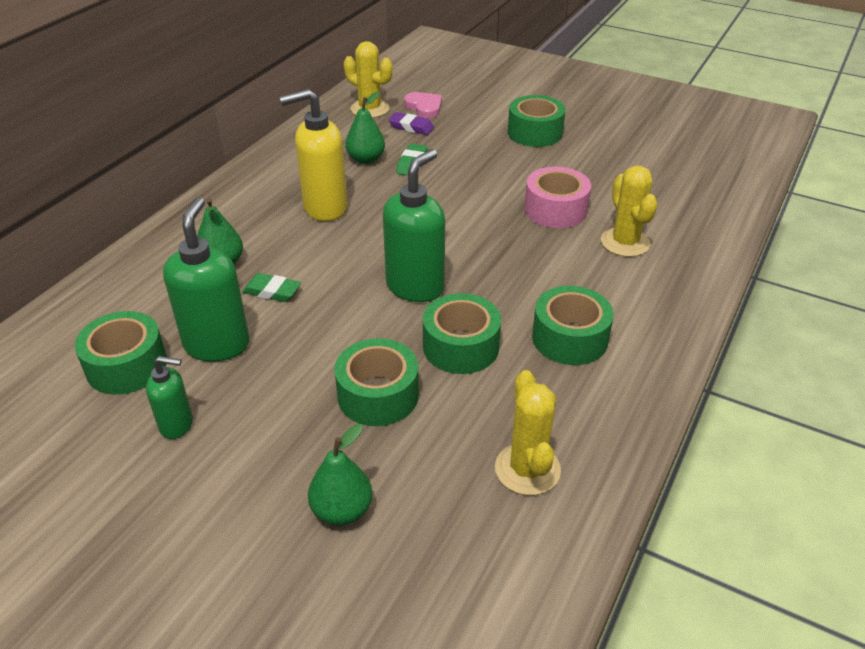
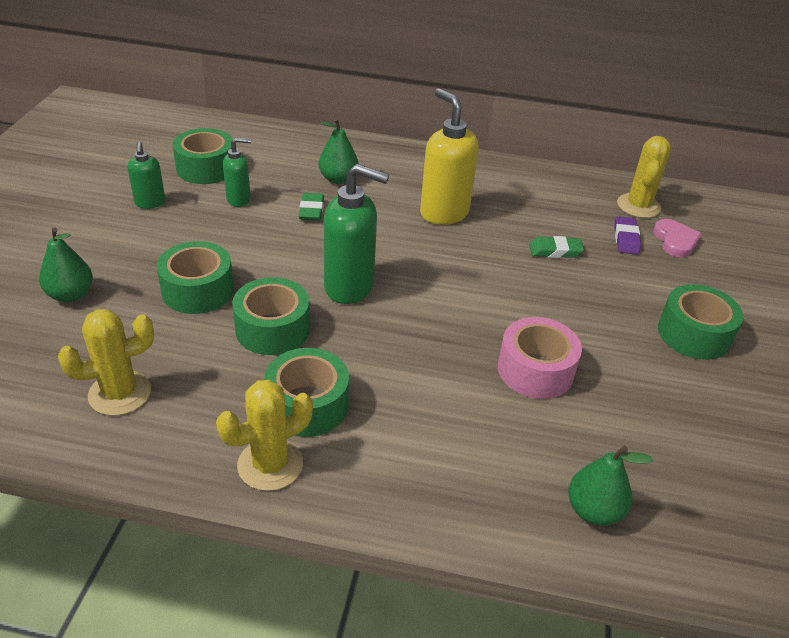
camera: 70 degrees right, 0 degrees up
(217, 344) = (239, 199): green soap dispenser -> green soap dispenser, size x0.55
(366, 159) = (541, 221): green pear -> green pear (593, 511)
(424, 107) = (675, 241): pink heart -> pink heart turned 45 degrees counterclockwise
(625, 242) = (502, 438): yellow cactus -> yellow cactus (270, 464)

